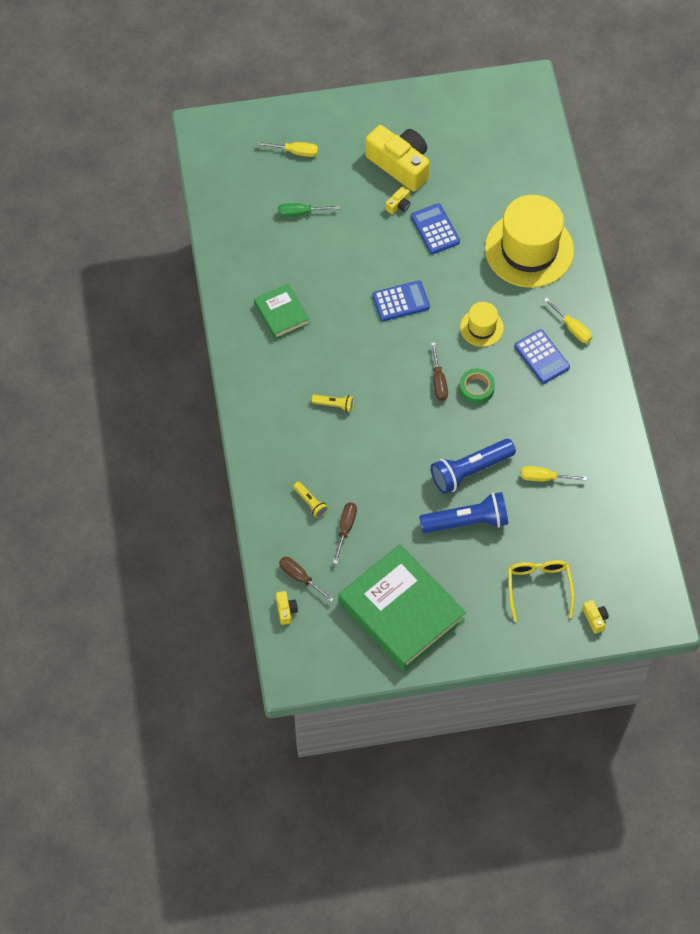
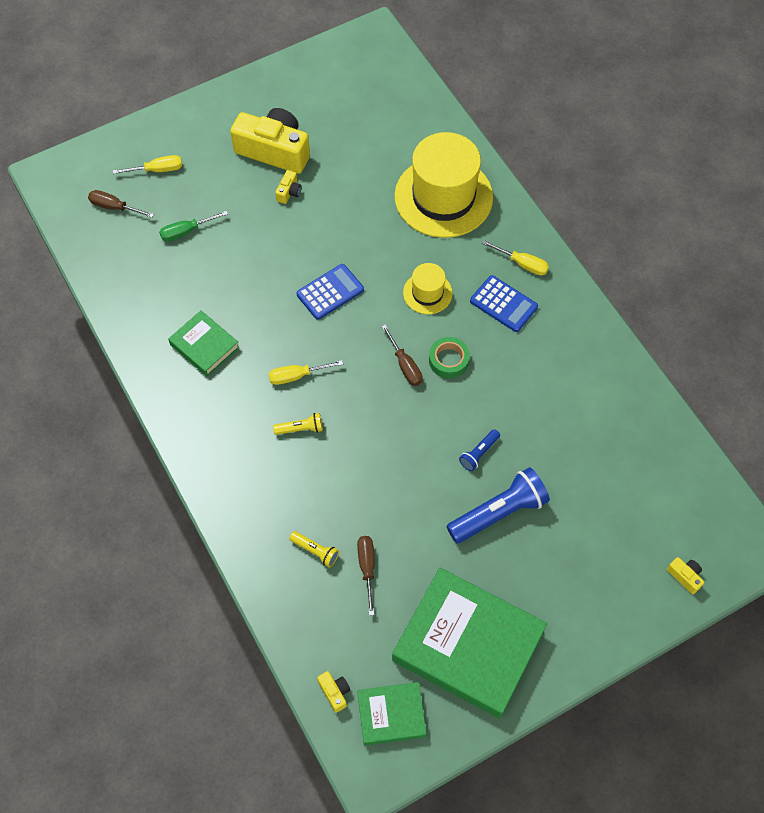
camera: 20 degrees left, 0 degrees up
(300, 577) = (336, 645): brown screwdriver -> brown screwdriver (114, 207)
(322, 640) = (391, 715): none -> green book
(435, 229) = (337, 205): blue calculator -> none
(470, 470) = (479, 453): blue flashlight -> blue flashlight, size x0.49
(539, 587) = (609, 562): yellow glasses -> none
(544, 478) = (561, 434): yellow screwdriver -> yellow screwdriver (296, 376)

